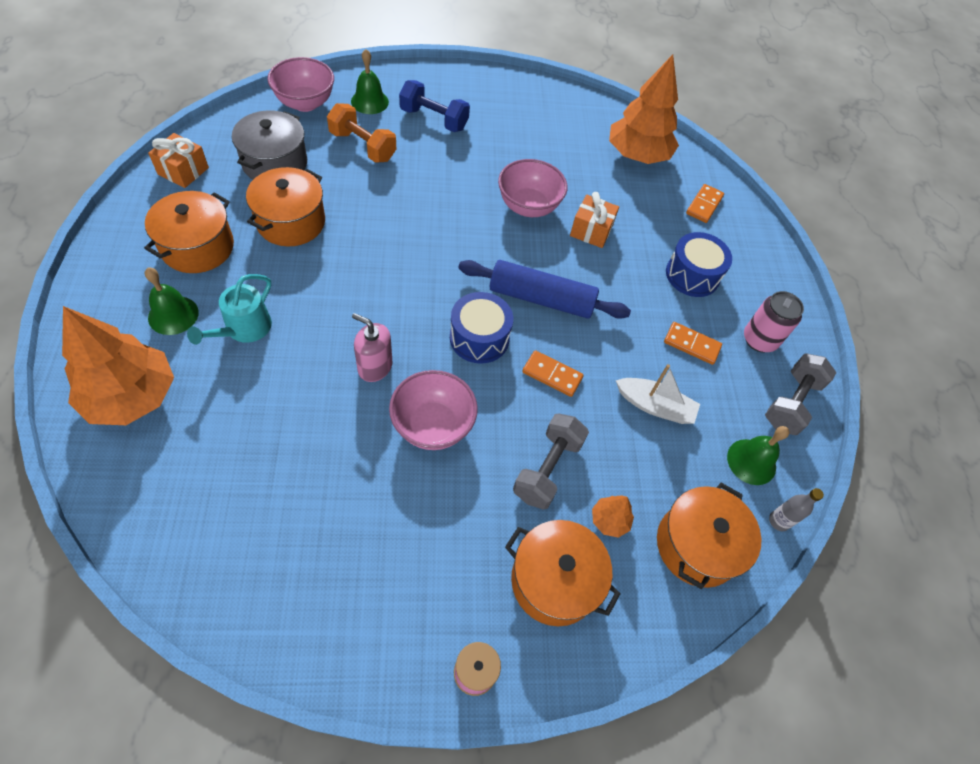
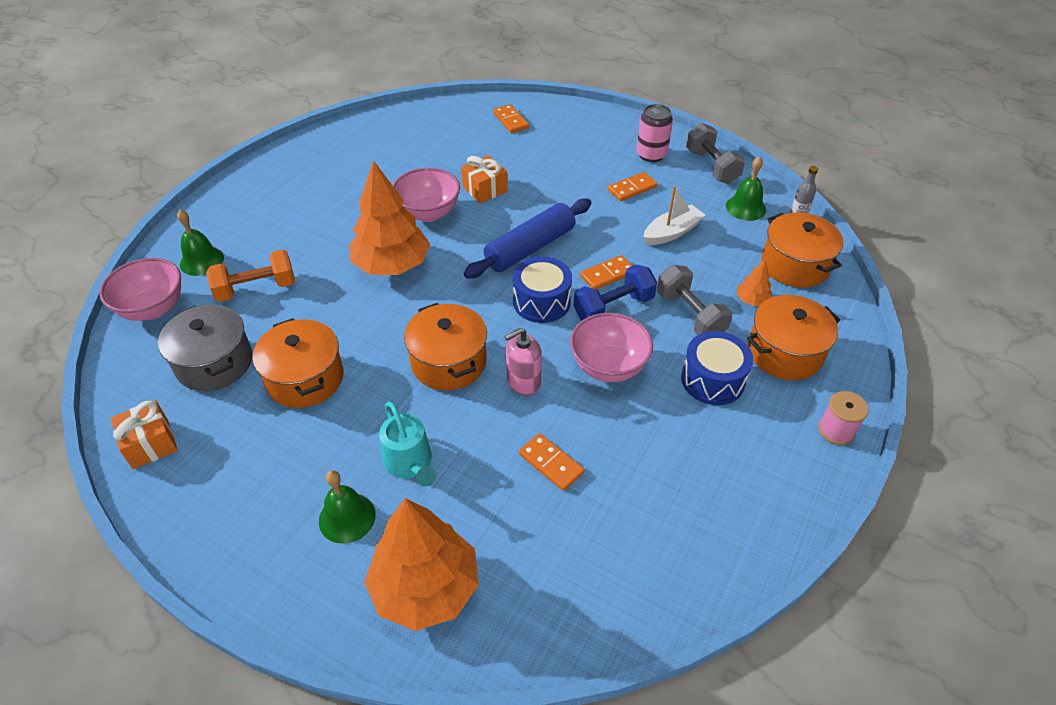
camera: 50 degrees left, 10 degrees down
(198, 247) = (272, 466): orange pot -> orange pot (448, 362)
(295, 428) = (551, 463): none -> orange domino
(434, 119) = (271, 227): blue dumbbell -> blue dumbbell (613, 307)
(637, 155) = (430, 129): orange tree -> orange tree (392, 265)
(692, 275) = (570, 158): blue drum -> blue drum (712, 380)

